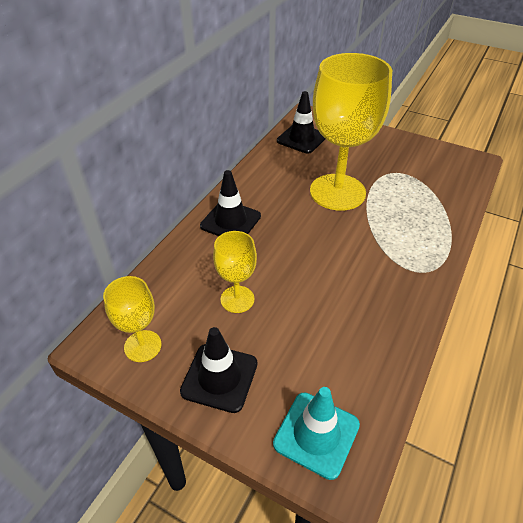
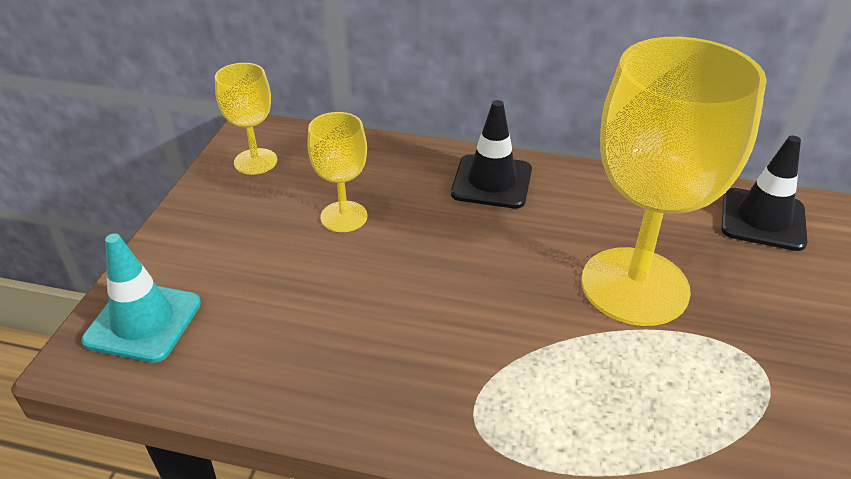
camera: 75 degrees right, 5 degrees down
(219, 377) = (219, 226): black traffic cone -> none

